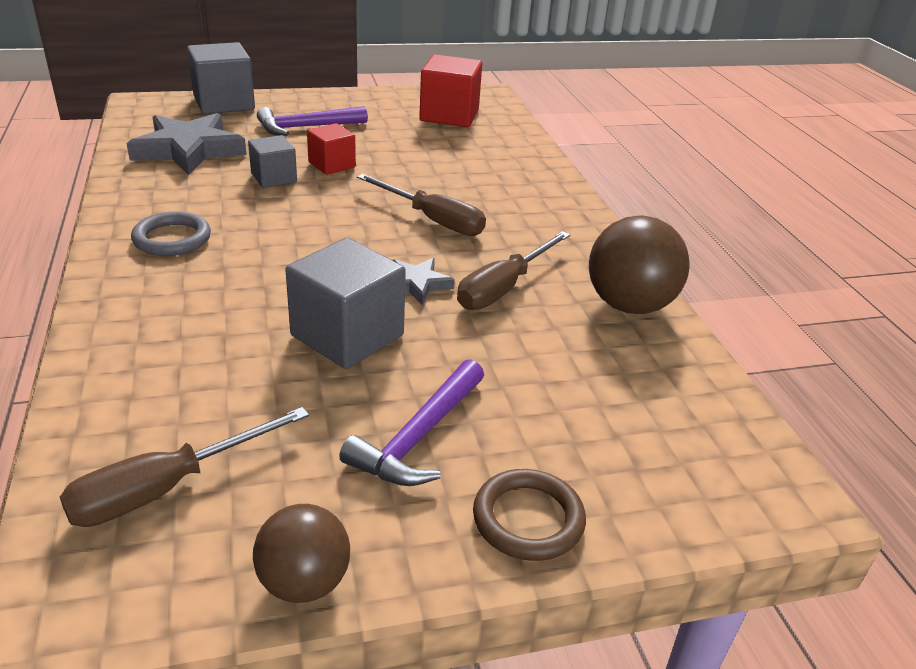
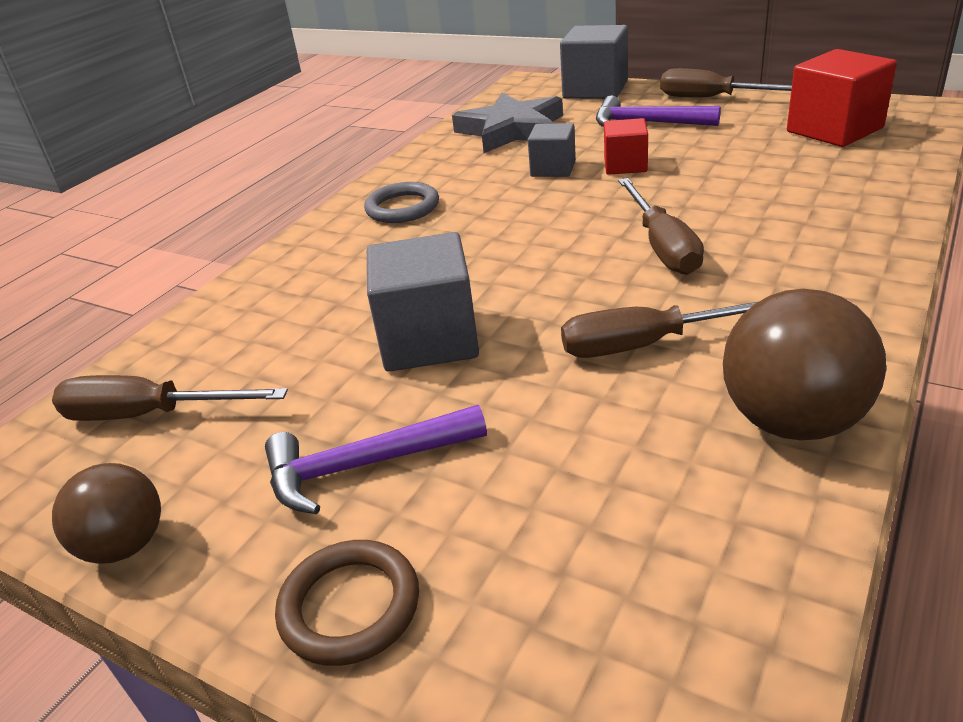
camera: 50 degrees right, 0 degrees up
(335, 100) = (713, 98): none -> brown screwdriver
(417, 284) = (557, 310): grey star -> none

